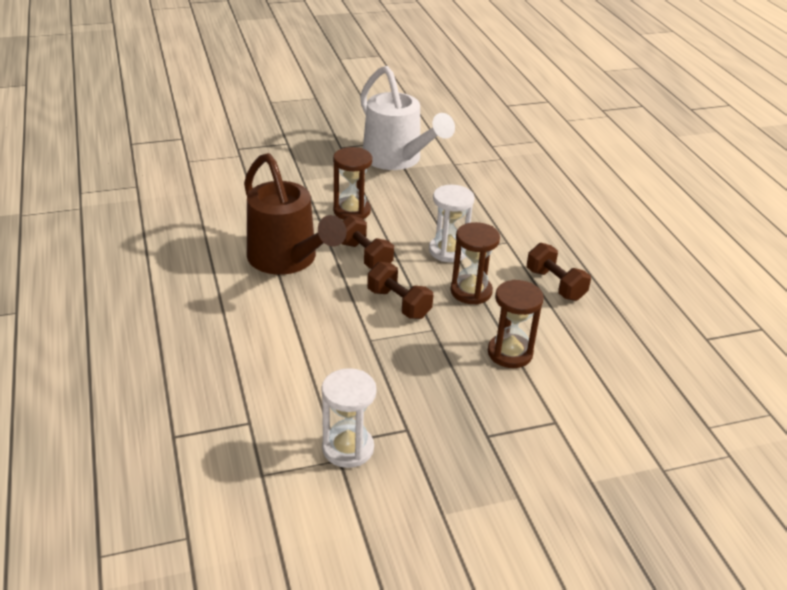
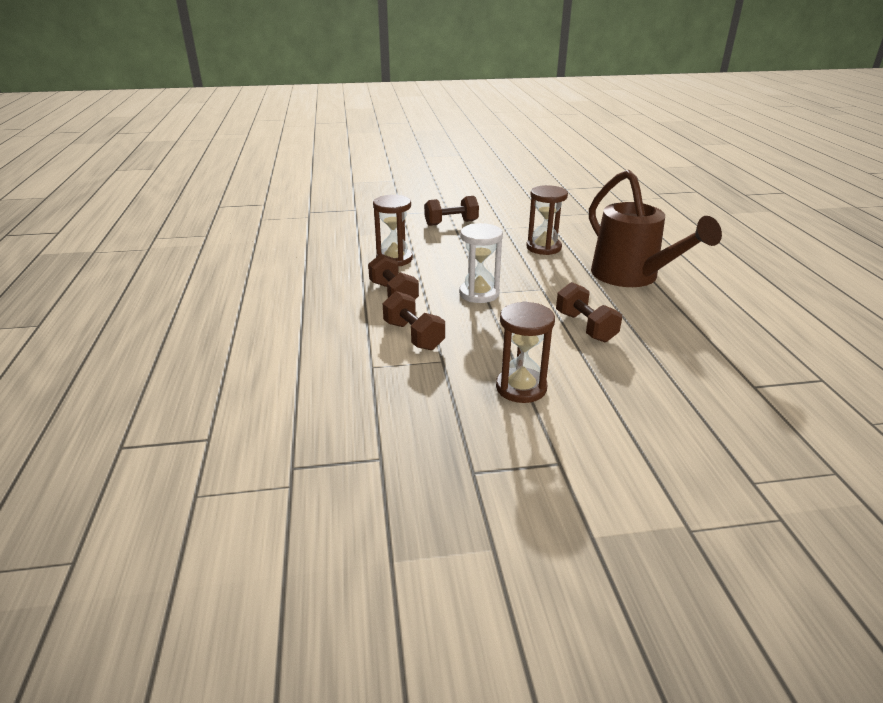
camera: 10 degrees right, 5 degrees down
(287, 260) = (316, 294): brown watering can -> brown watering can (631, 277)
(348, 448) = (305, 474): white hourglass -> none
(397, 159) = (451, 223): white watering can -> brown dumbbell
(471, 291) = (493, 329): brown hourglass -> brown hourglass (543, 247)

